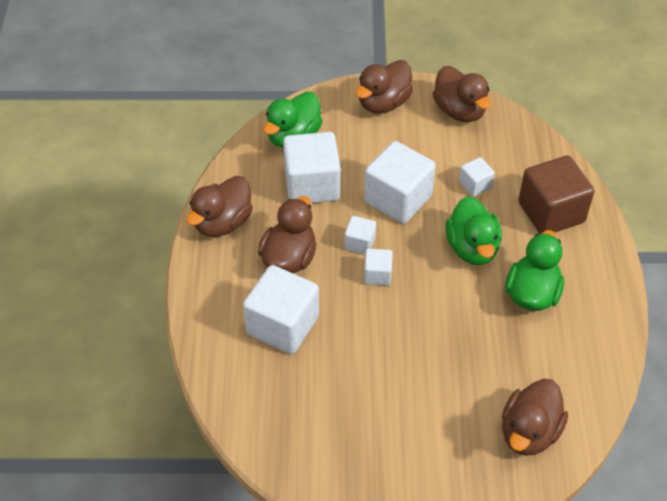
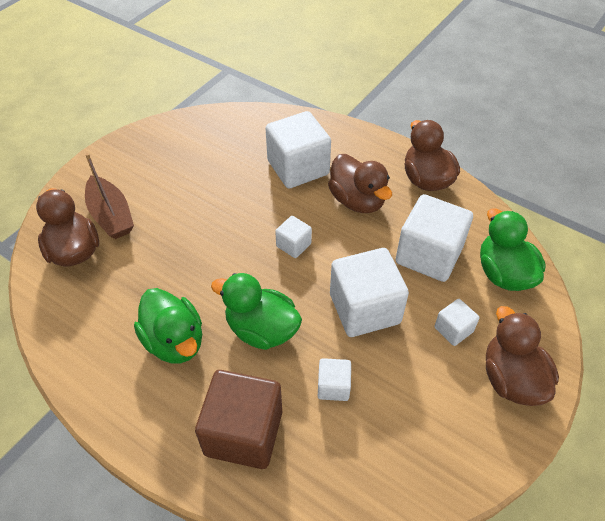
camera: 125 degrees right, 0 degrees up
(359, 243) = (336, 252): white cube -> white cube (453, 329)
(459, 111) = (454, 450): brown duck -> none
(469, 436) = (111, 215): none -> brown boat

